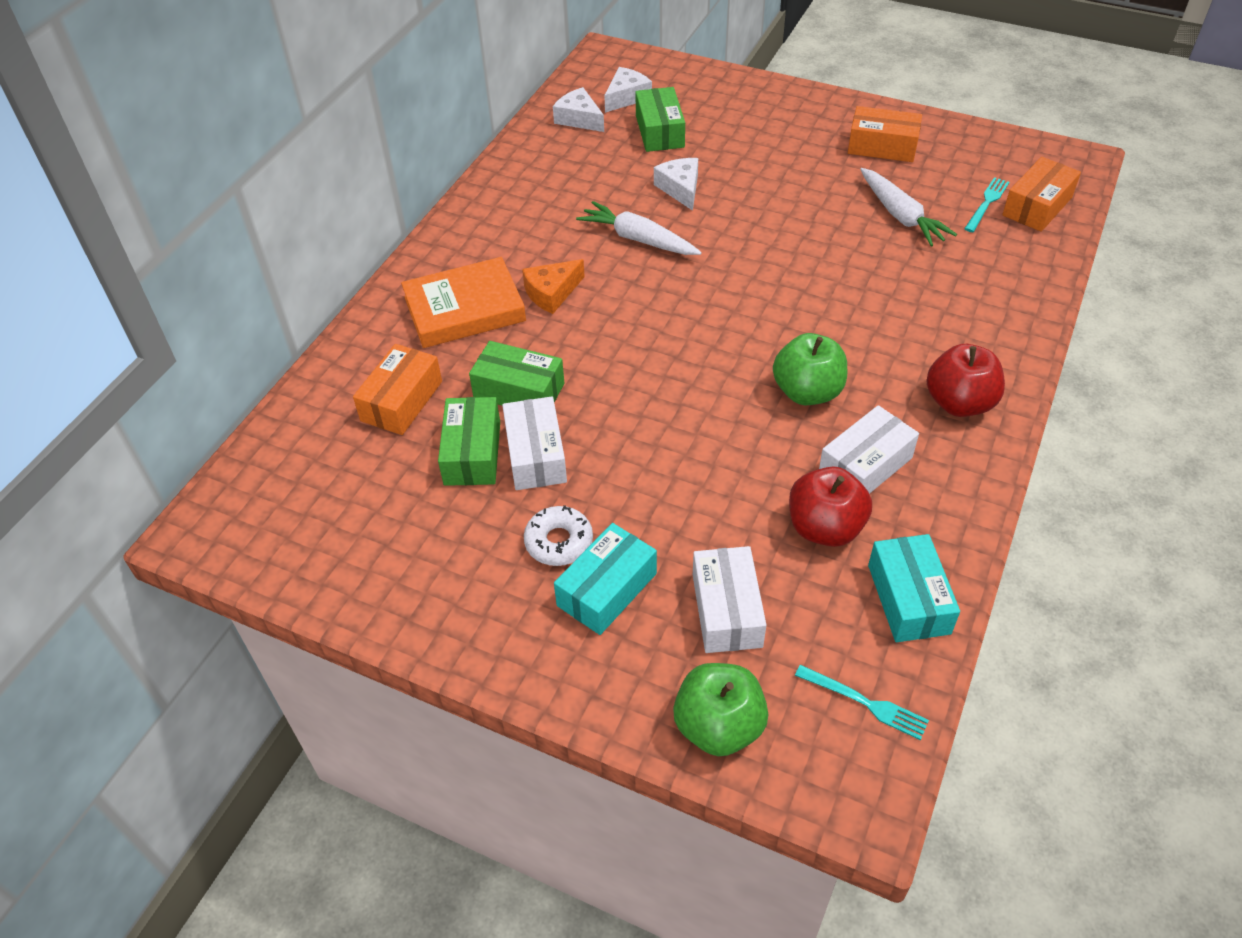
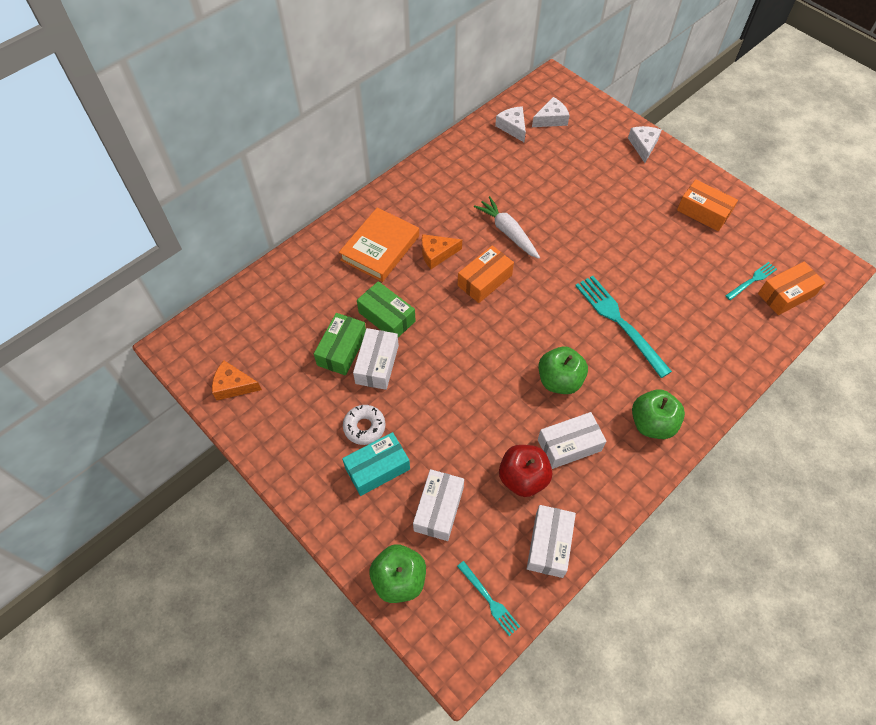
camera: 20 degrees right, 10 degrees up
(323, 555) = (233, 385): none -> orange cheese
(402, 401) = (317, 300): orange box -> orange box (484, 280)
(464, 309) = (380, 248): orange book -> orange book turned 60 degrees counterclockwise
(659, 131) = (560, 153): green box -> none
(680, 189) = (552, 202): white cheese -> white cheese (643, 146)
(848, 299) = (619, 322): none -> turquoise fork
(901, 216) = (687, 271): white carrot -> none
(908, 599) = (549, 544): turquoise box -> white box
(959, 403) = (652, 423): red apple -> green apple

